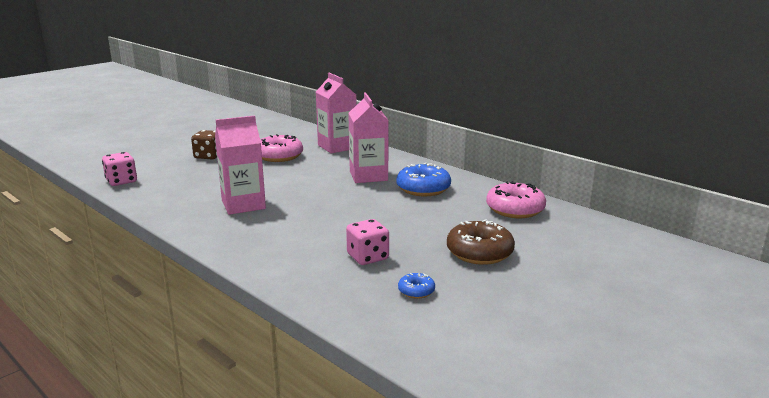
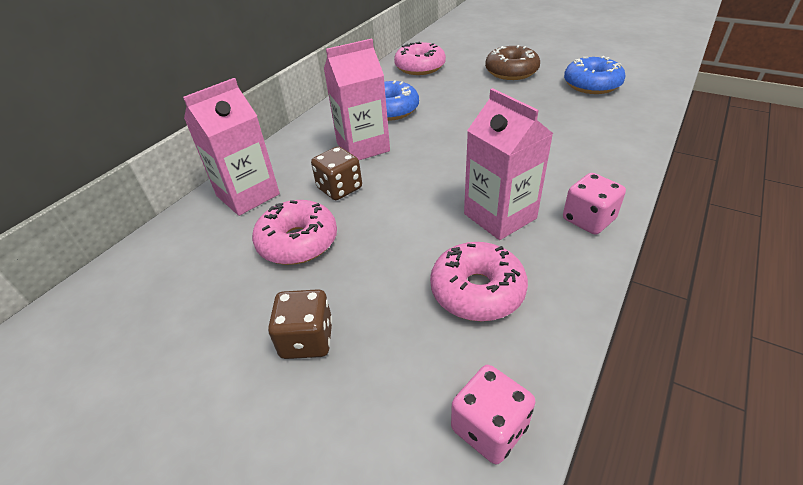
camera: 100 degrees left, 20 degrees up
(192, 189) = (477, 291): none -> pink donut
(321, 167) = (339, 188): none -> brown dice
(367, 257) = (559, 111): pink dice -> pink dice (588, 219)
(416, 291) = (592, 85): blue donut -> blue donut, size x2.01

